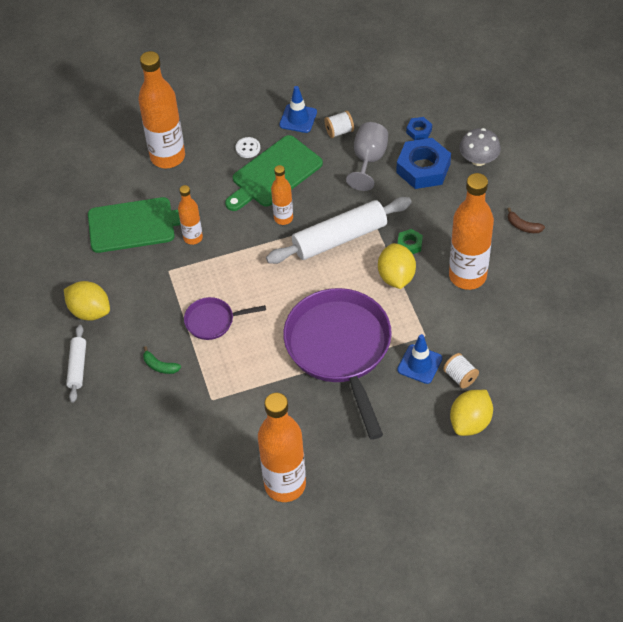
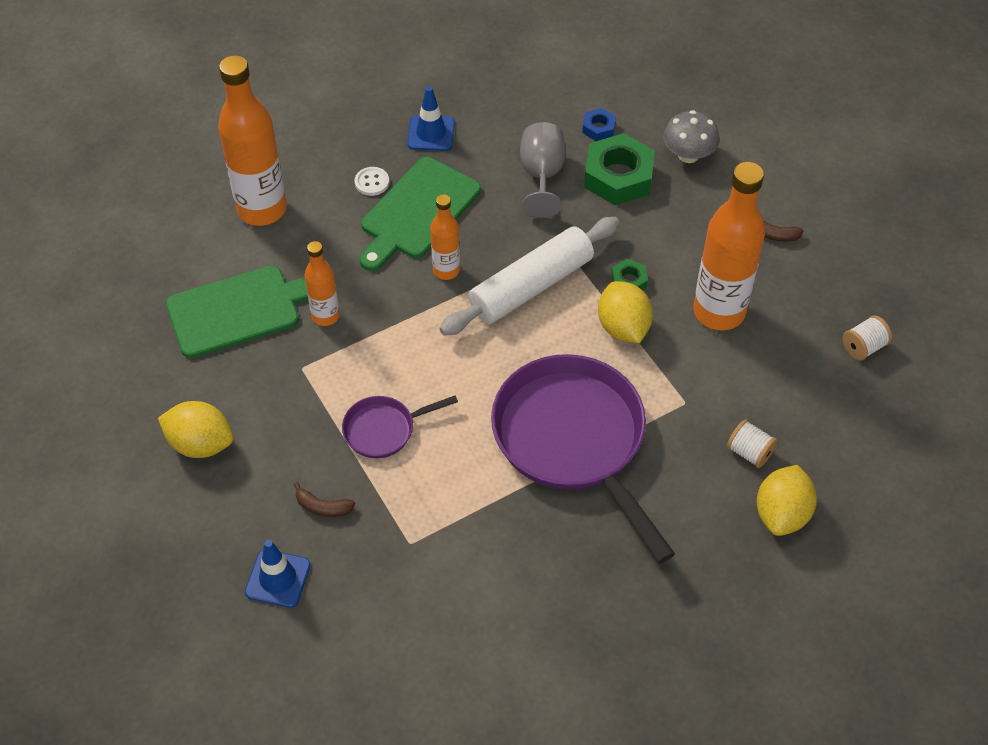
camera: 15 degrees left, 0 degrees up
(77, 367) = (201, 528): white rolling pin -> none
(160, 366) = (323, 507): green banana -> brown banana
(285, 485) = (548, 651): orange bottle -> none
(339, 131) = (491, 143): white spool -> white spool (863, 347)
(419, 364) = (689, 444): blue traffic cone -> blue traffic cone (278, 578)
(423, 168) = (618, 176): blue nut -> green nut

